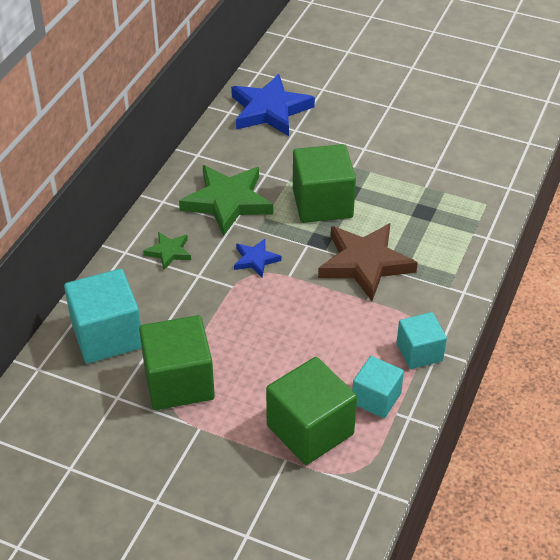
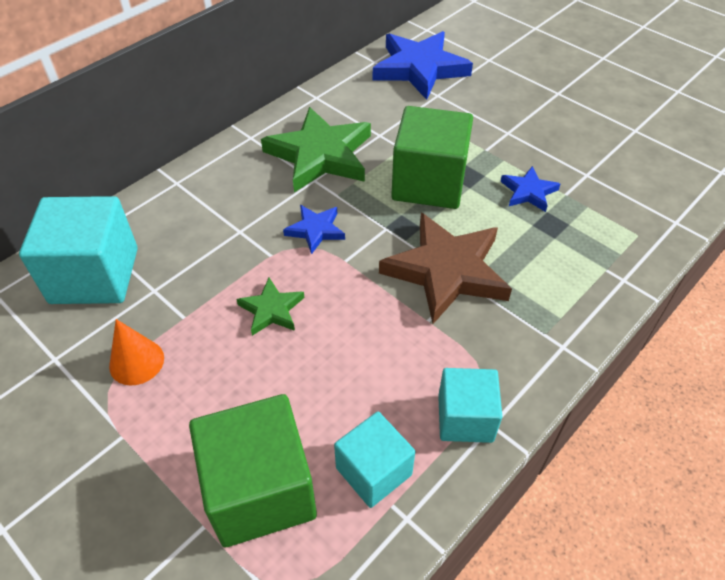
camera: 20 degrees right, 5 degrees up
(169, 252) = (223, 195): green star -> green star (271, 310)
(179, 382) = (136, 362): green cube -> orange cone
(398, 192) = (528, 192): none -> blue star

